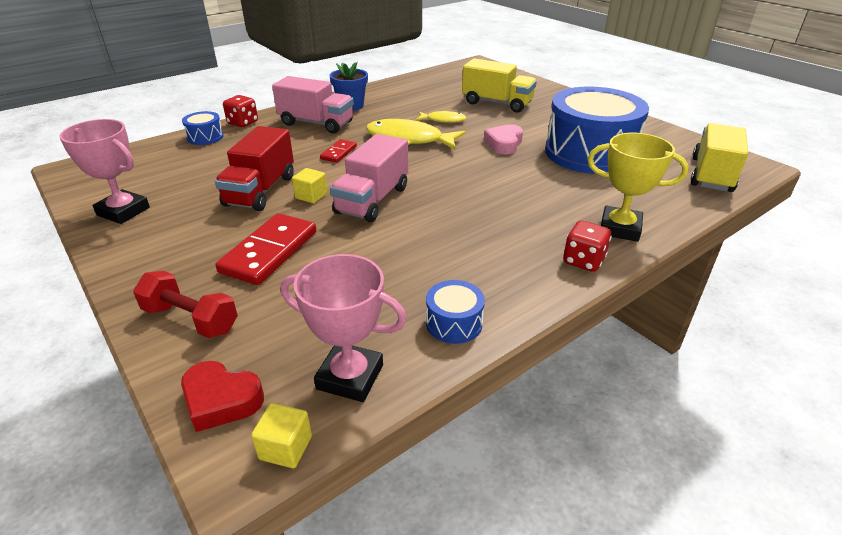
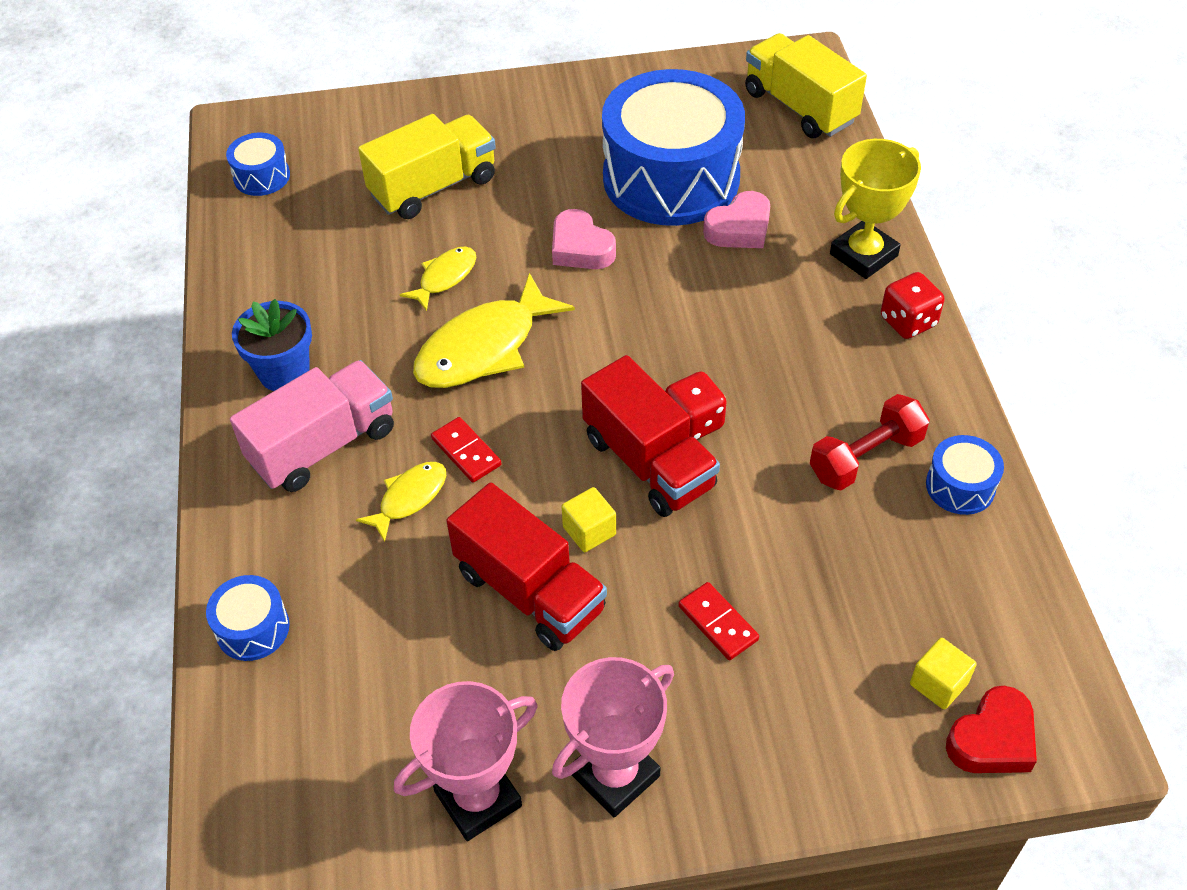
camera: 60 degrees left, 15 degrees up
(190, 319) = (830, 746): red dumbbell -> red dumbbell (866, 457)
(243, 123) = (230, 554): red dice -> red dice (694, 422)
(269, 252) = (718, 623): red domino -> red domino, size x0.53
(285, 447) = (1081, 695): yellow cube -> yellow cube (938, 684)
(299, 148) = (409, 498): none -> yellow fish
(350, 377) = (1005, 610): pink trophy -> pink trophy (615, 775)
(372, 200) = (648, 462): pink truck -> red truck
(456, 74) = (262, 176): none -> blue drum
(581, 182) = (739, 228): none -> pink heart

